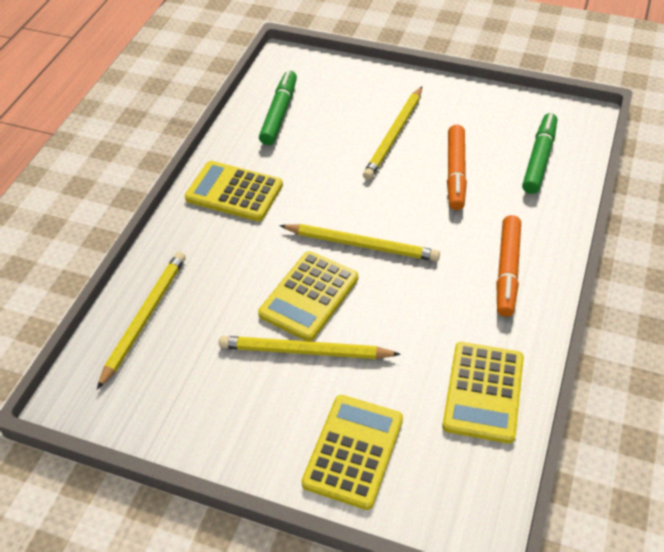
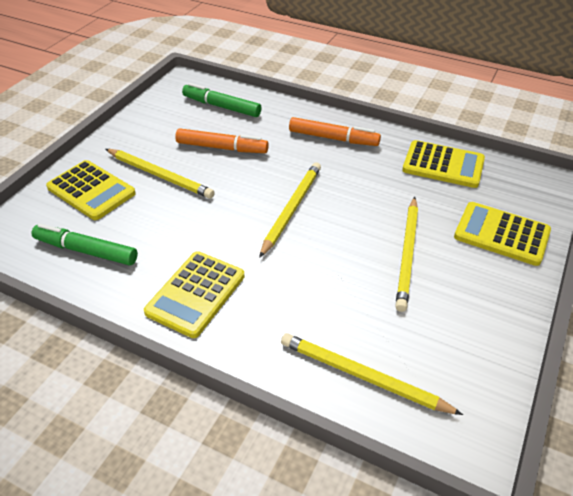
camera: 85 degrees left, 5 degrees down
(309, 296) = (346, 247): yellow calculator -> yellow calculator (91, 190)

